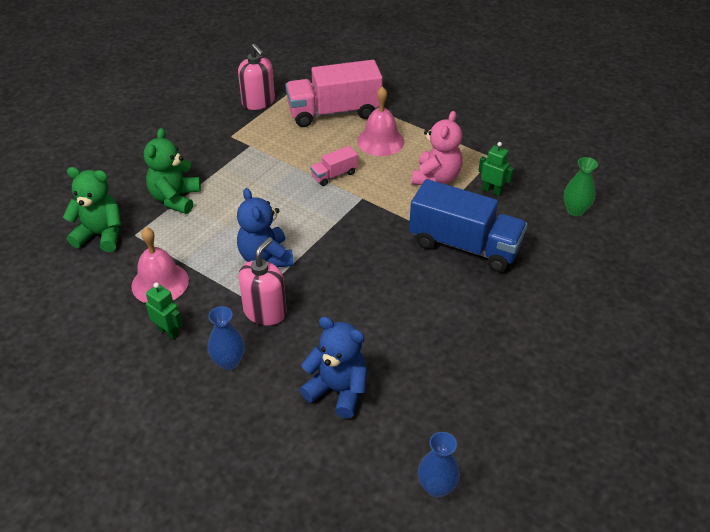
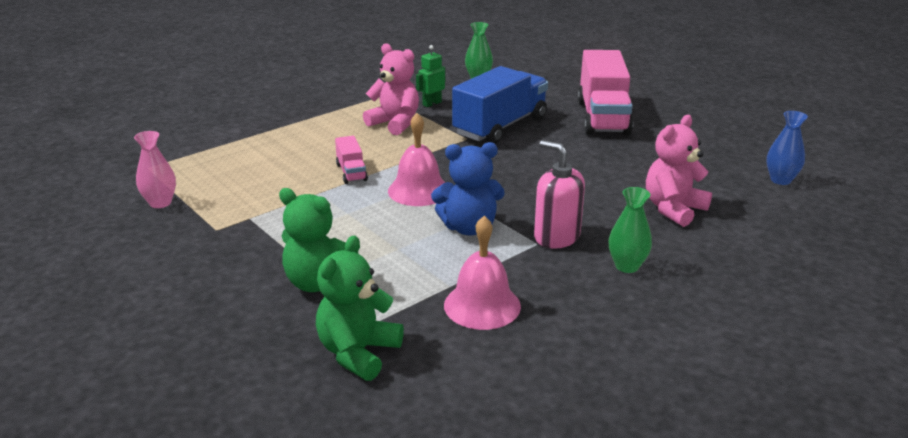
camera: 75 degrees left, 15 degrees down
(168, 332) = (571, 304): green robot -> none
(229, 362) = (627, 266): blue vase -> green vase
(258, 102) = (160, 203): pink soap dispenser -> pink vase
(334, 112) = (234, 158): pink truck -> pink truck (602, 117)
(338, 390) = (673, 209): blue teddy bear -> pink teddy bear
(380, 141) = (312, 141): pink bell -> pink bell (418, 190)

